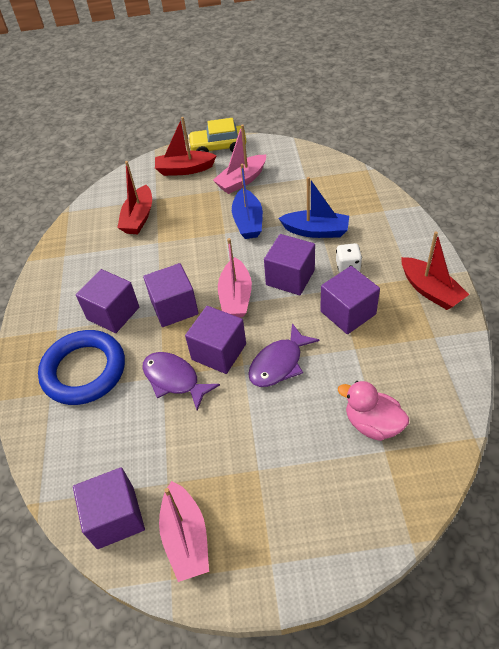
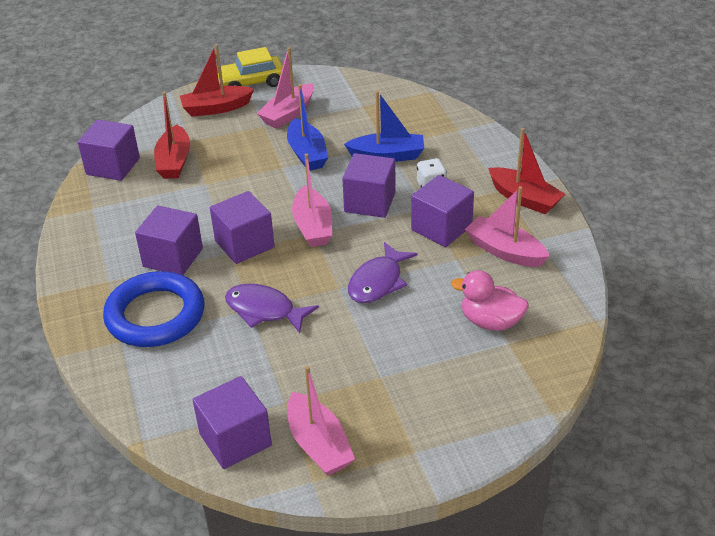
camera: 15 degrees left, 10 degrees down
(219, 352) = (308, 279): purple cube -> purple cube (113, 166)
(401, 346) = (505, 251): none -> pink boat

